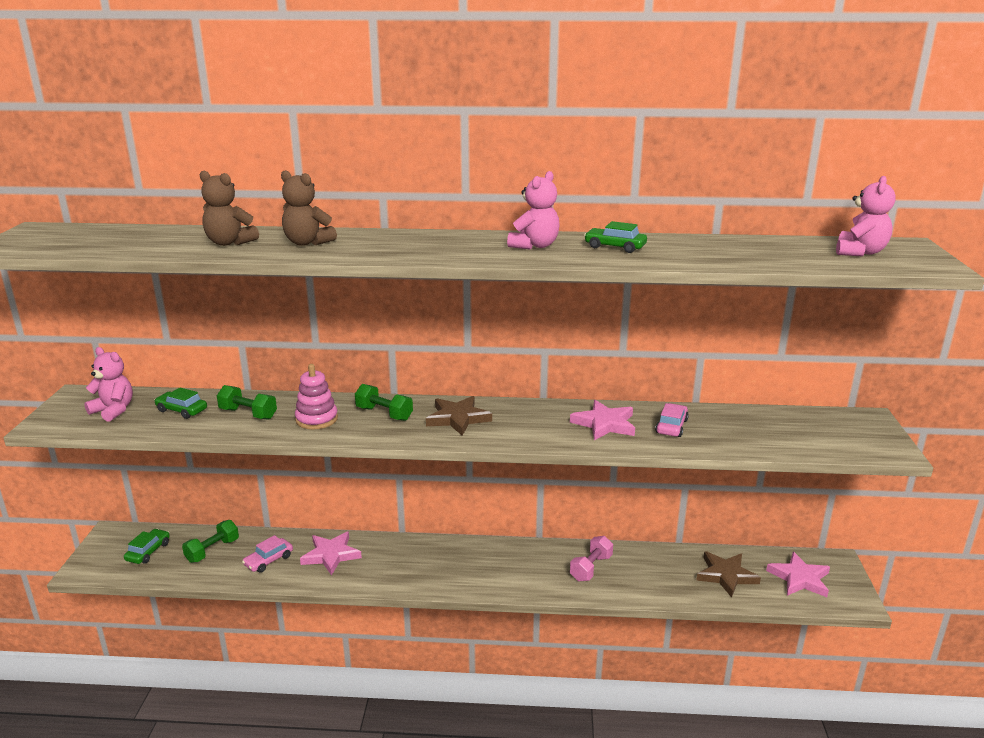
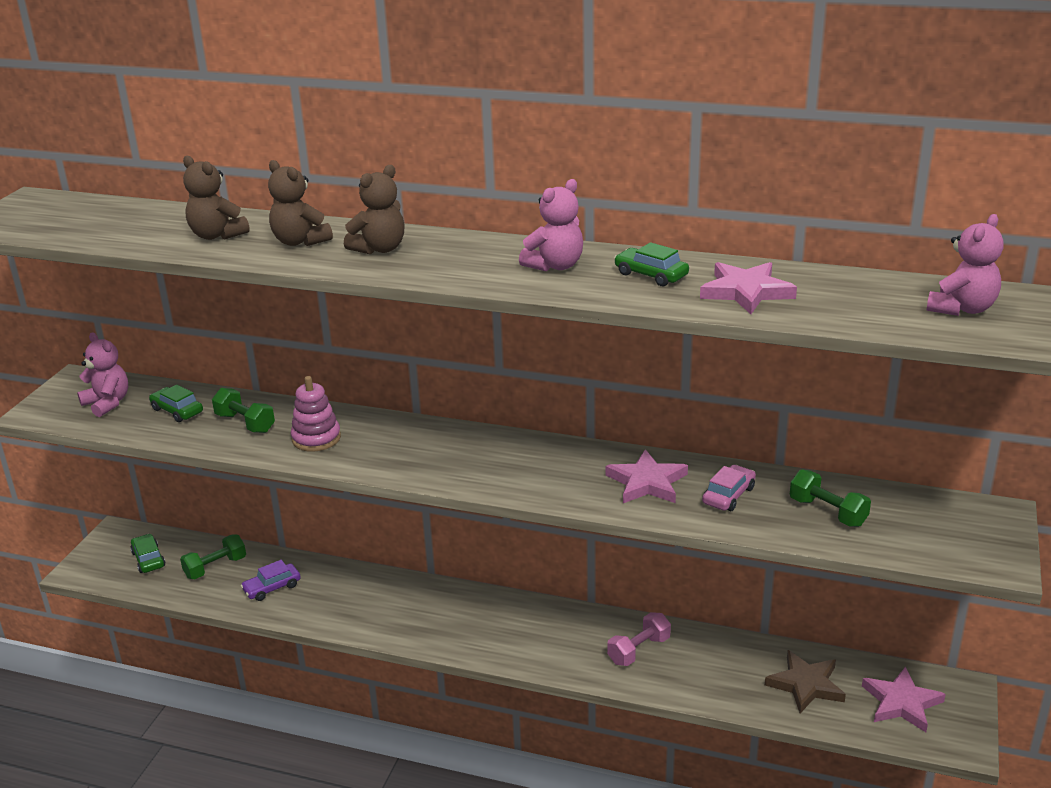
camera: 15 degrees right, 5 degrees up
(148, 551) = (148, 559): green car -> green car turned 60 degrees counterclockwise
(268, 560) = (272, 587): pink car -> purple car
(331, 555) = (342, 591): pink star -> pink star (746, 292)
(380, 244) = (379, 249): none -> brown teddy bear
(384, 414) = (394, 439): green dumbbell -> green dumbbell (827, 512)
(458, 418) = (475, 455): brown star -> none

